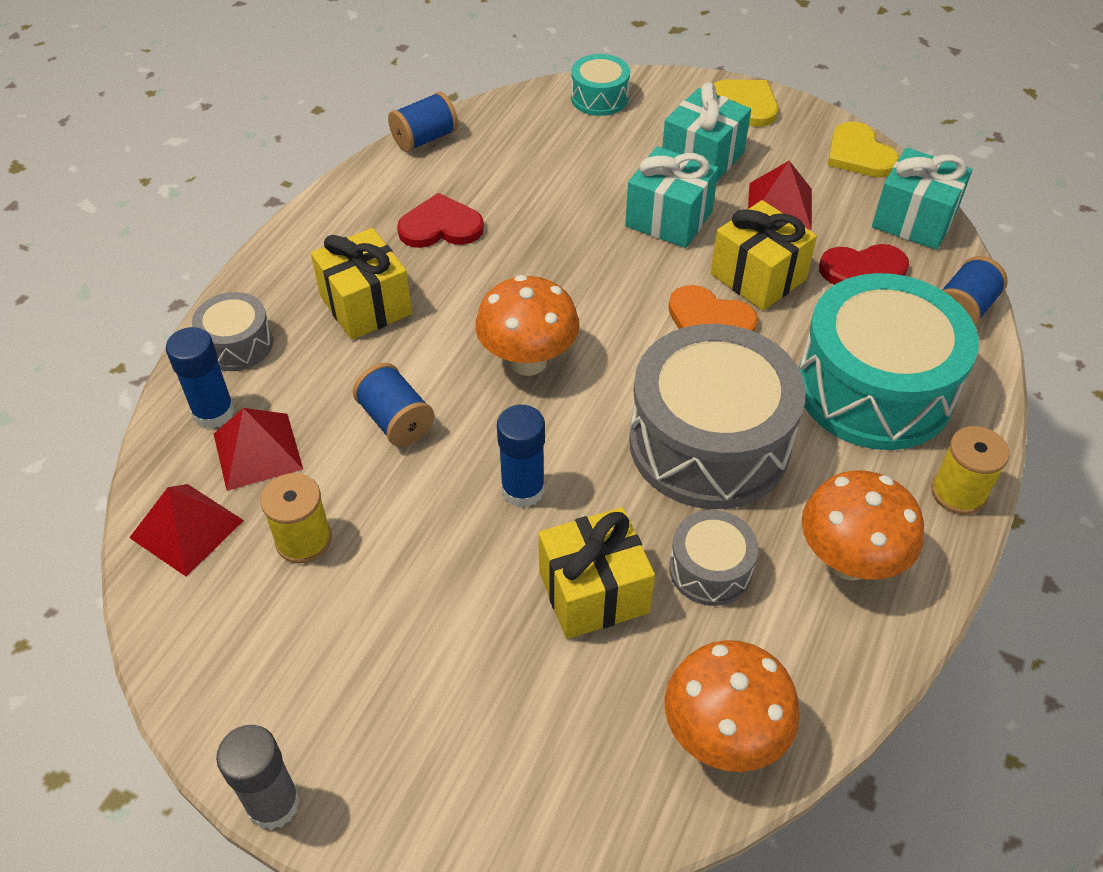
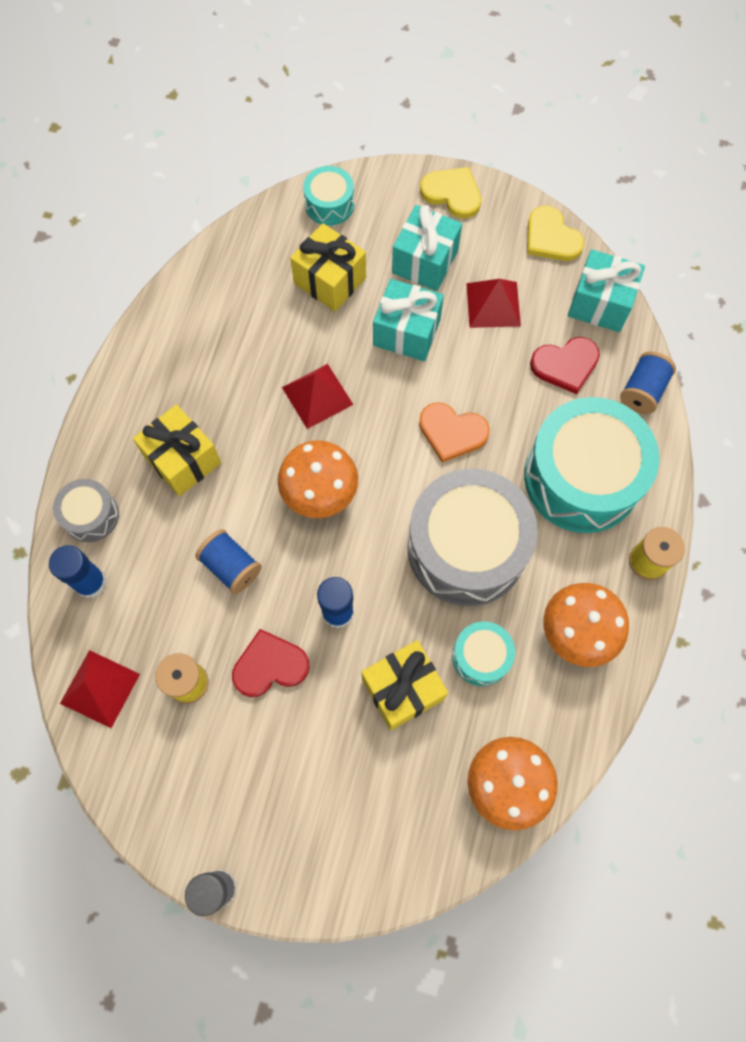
camera: 10 degrees left, 20 degrees up
(257, 451) = (133, 612): red pyramid -> red pyramid (317, 396)
(425, 139) = (191, 274): blue spool -> none
(440, 226) = (224, 369): red heart -> red heart (270, 665)
(710, 569) = (481, 656): grey drum -> turquoise drum
(758, 277) = (484, 382): yellow gift -> yellow gift (330, 281)

